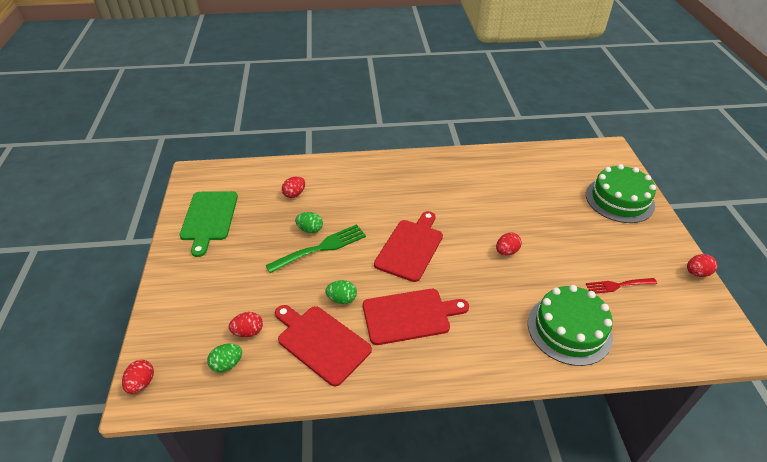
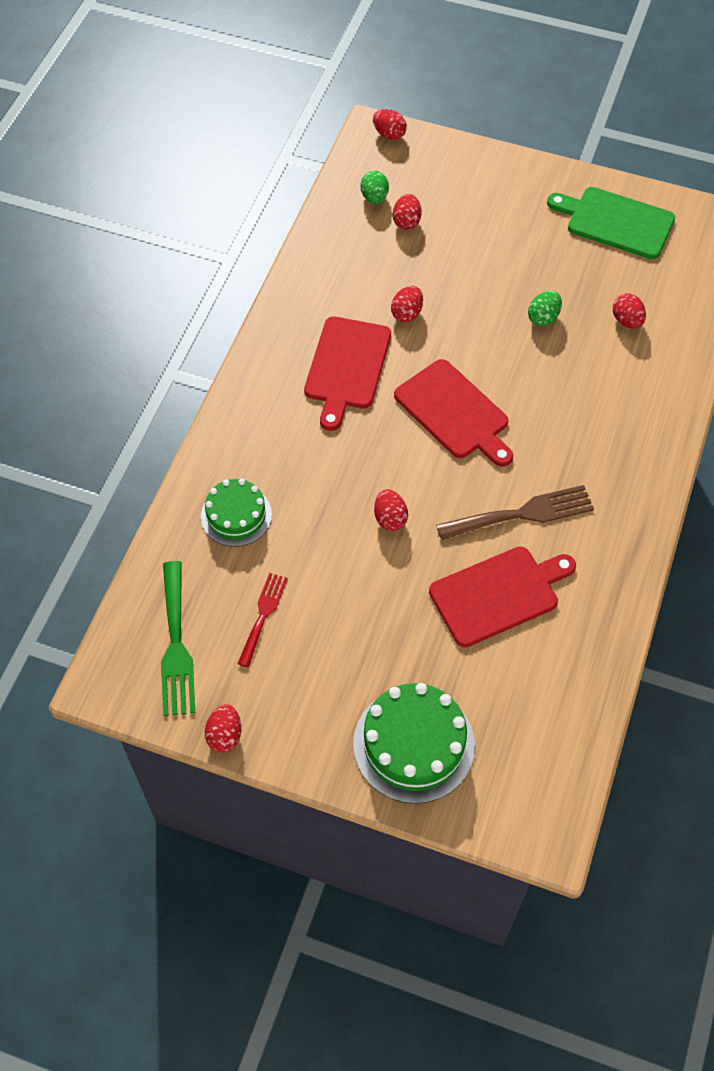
camera: 115 degrees right, 15 degrees up
(321, 248) = (502, 319): green fork -> green fork (176, 645)
(321, 342) = (357, 277): red cutting board -> red cutting board (498, 594)
(342, 299) = (407, 313): green egg -> red egg
(459, 199) = (522, 514): none -> brown fork
(569, 329) = (236, 515): green cake -> green cake, size x0.64

